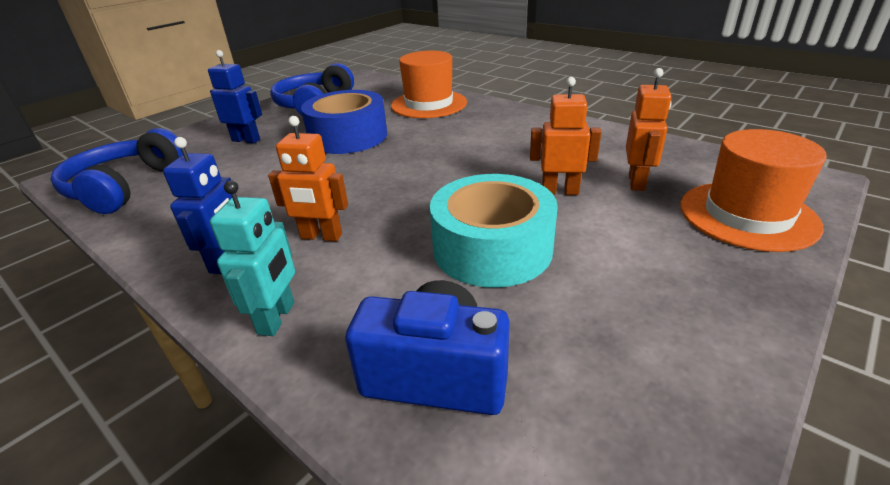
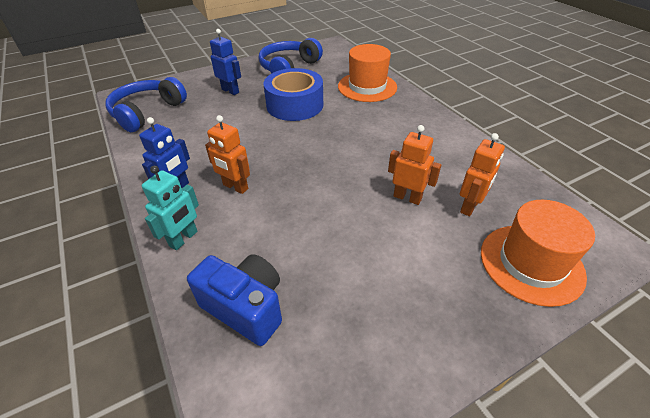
camera: 20 degrees right, 10 degrees up
(492, 248) = (331, 231): turquoise tape -> none

